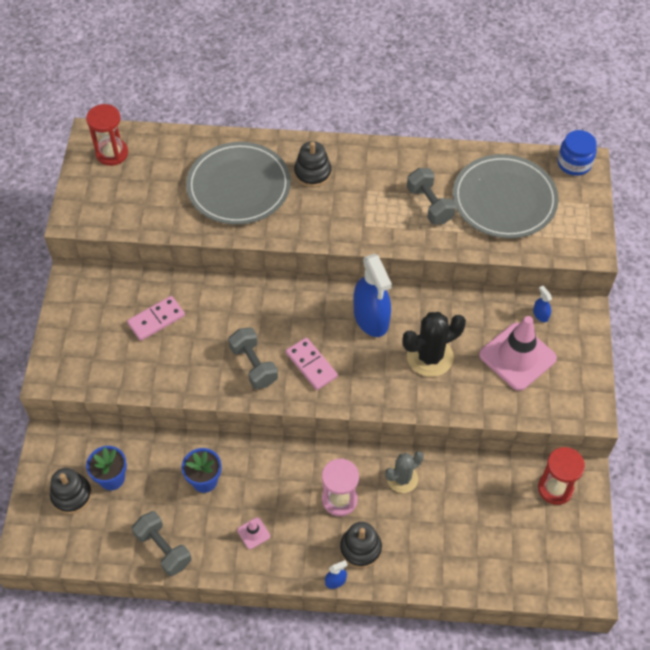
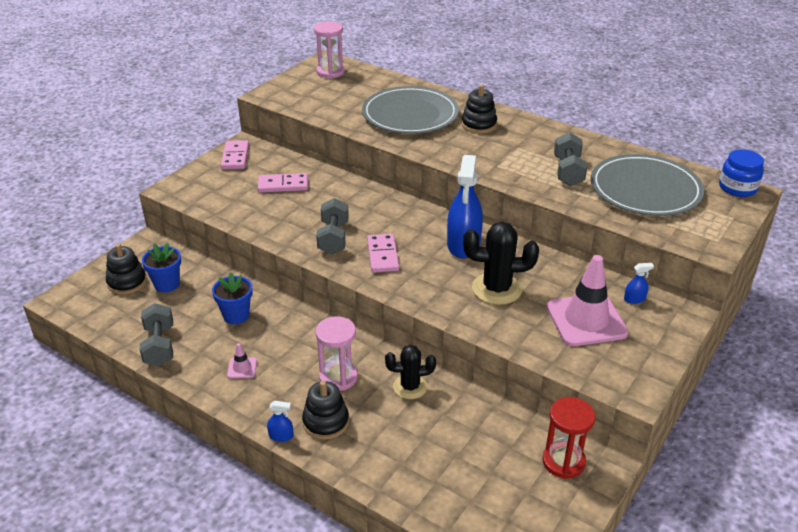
camera: 30 degrees right, 20 degrees down
(78, 302) = (235, 157): none -> pink domino
(112, 153) = (330, 72): red hourglass -> pink hourglass
(402, 479) = (410, 387): grey cactus -> black cactus
(540, 315) = (634, 299): blue spray bottle -> blue spray bottle turned 75 degrees clockwise

